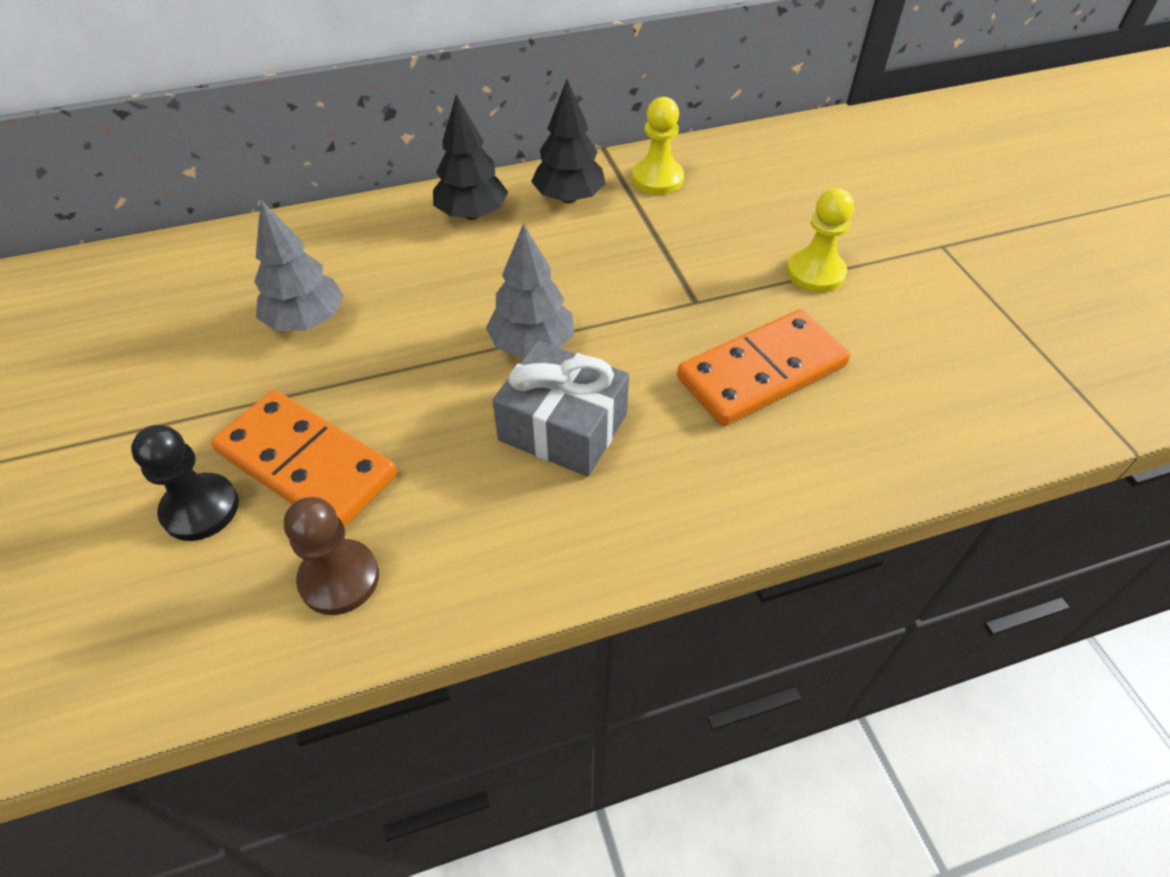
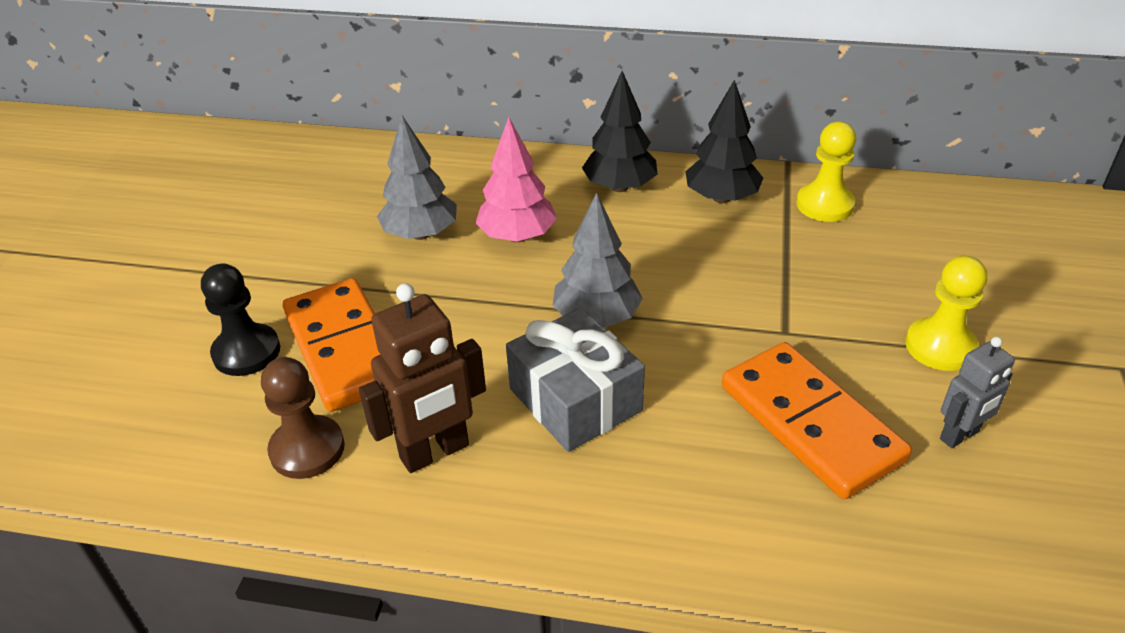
camera: 30 degrees right, 10 degrees down
(406, 292) = (517, 236): none -> pink tree
(468, 527) = (435, 452): none -> brown robot
(762, 372) = (809, 423): orange domino -> orange domino turned 60 degrees clockwise
(871, 340) = (959, 435): none -> grey robot

